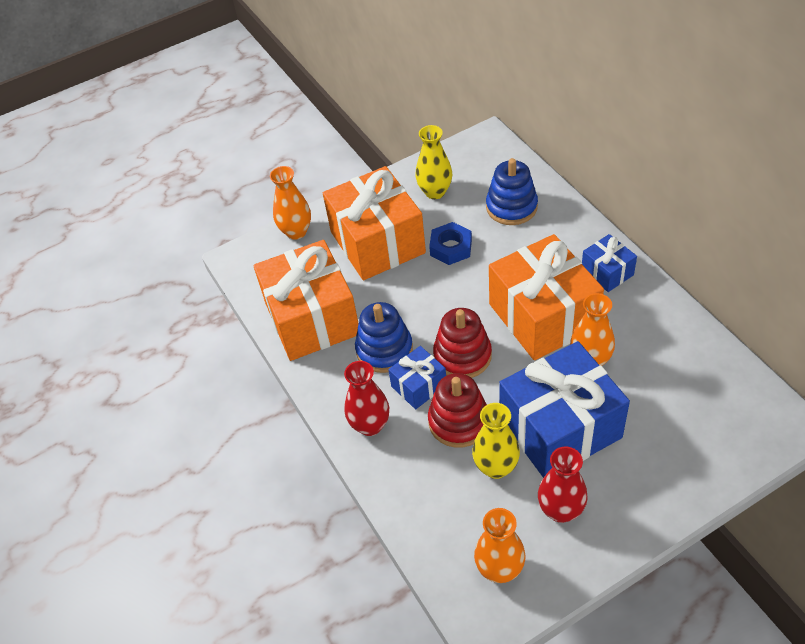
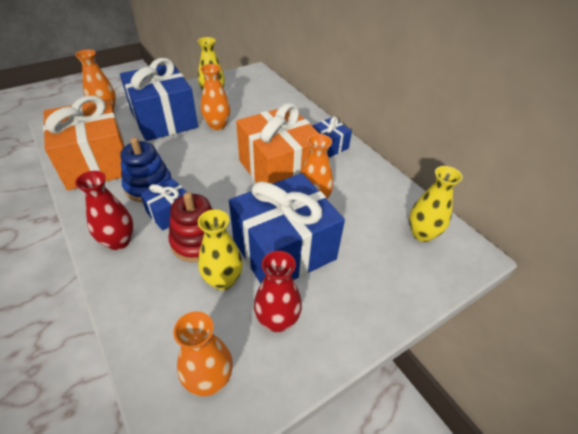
camera: 10 degrees left, 5 degrees down
(377, 242) = (164, 120): orange gift -> blue gift
(451, 247) = (217, 125): blue nut -> orange vase
(462, 356) = (211, 193): red stacking toy -> none
(511, 207) = (265, 106): blue stacking toy -> none
(727, 400) = (422, 234): none -> yellow vase

